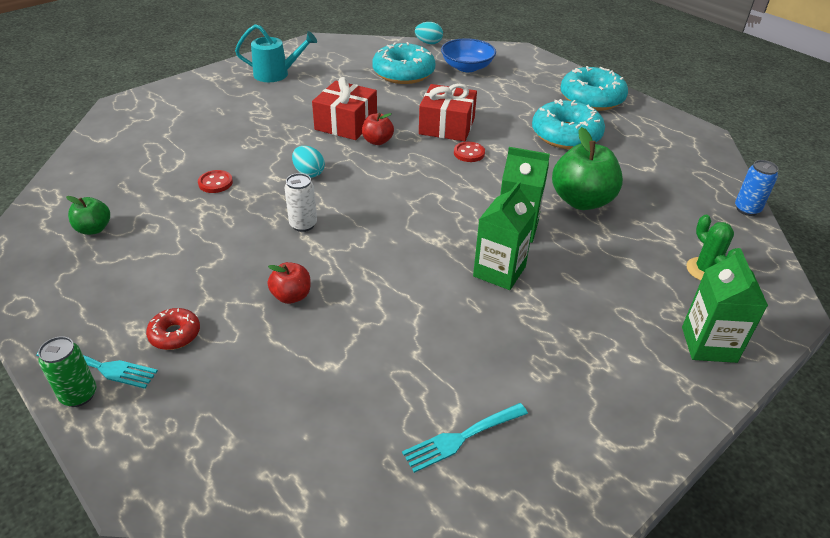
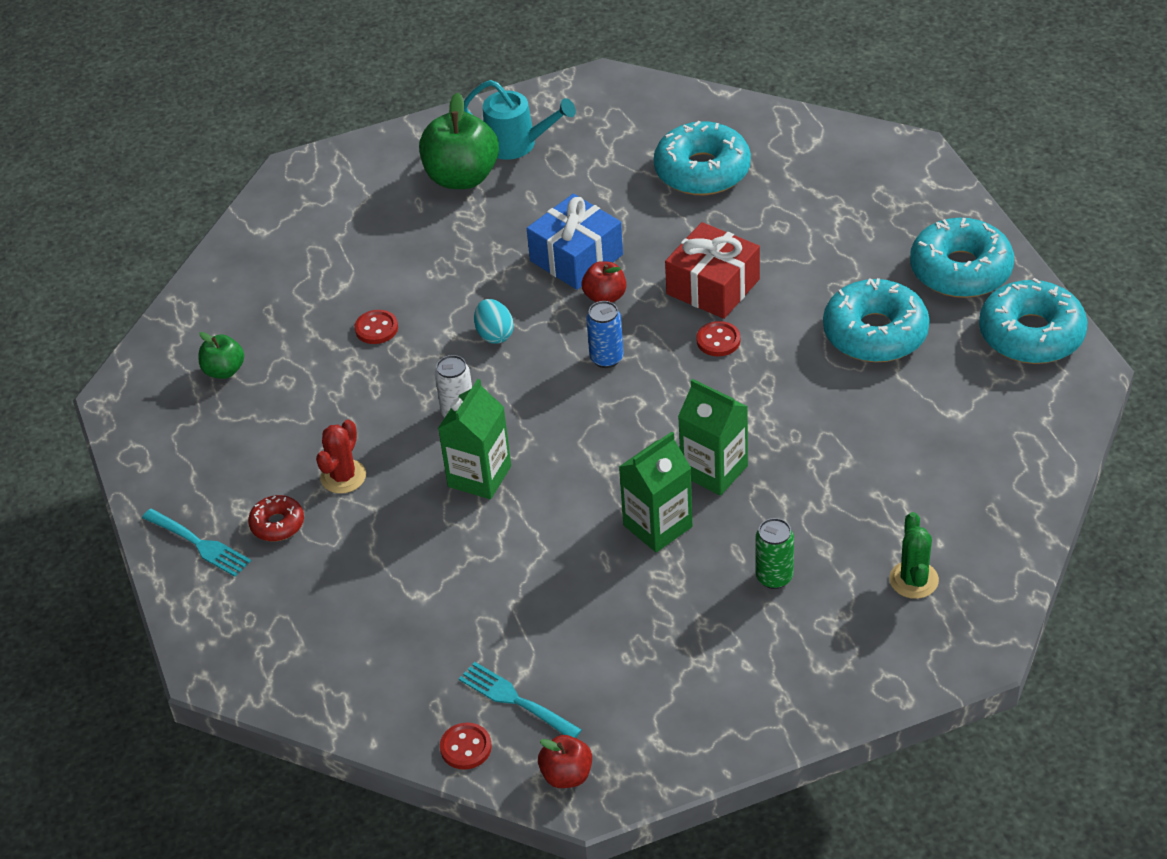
camera: 25 degrees right, 5 degrees up
(79, 395) = (174, 569): green can -> green can (774, 577)
(224, 286) = (343, 477): none -> red cactus
(291, 296) = (410, 505): red apple -> red apple (567, 775)
(346, 124) = (576, 258): red gift -> blue gift
(428, 43) = (773, 110): turquoise egg -> none
(438, 498) = (466, 747): none -> red button
(461, 438) = (515, 700): turquoise fork -> turquoise fork turned 45 degrees clockwise
(467, 67) = (805, 173): blue bowl -> none
(581, 201) = (824, 447): green apple -> green apple (462, 177)
(658, 122) = (1031, 334): none -> turquoise donut
(708, 344) = (844, 670): green carton -> green carton (479, 476)
(747, 209) = (1043, 506): blue can -> blue can (606, 358)

